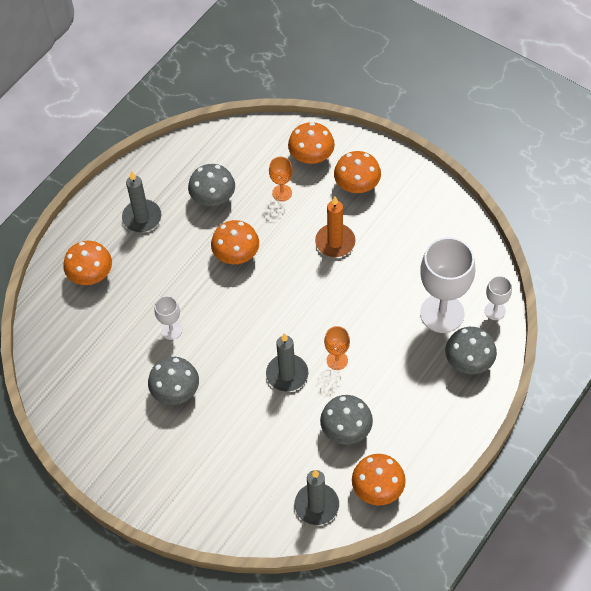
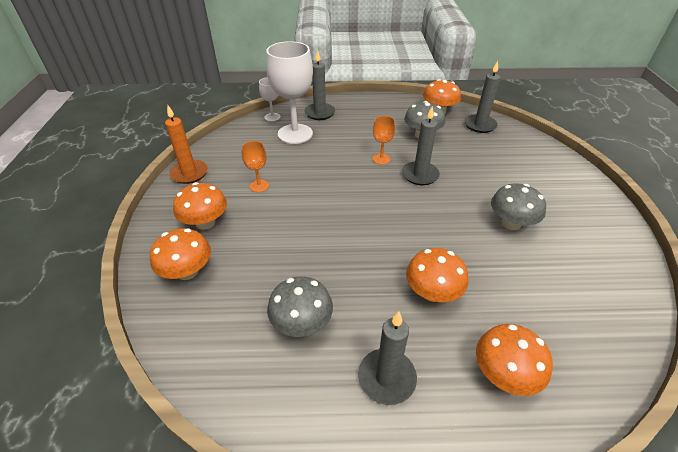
camera: 130 degrees left, 15 degrees down
(171, 330) = (471, 259): white goblet -> none
(236, 254) = (352, 261): orange mushroom -> orange mushroom (432, 292)
(282, 193) = (251, 268): orange goblet -> orange goblet (259, 186)
(335, 242) = (280, 206): orange candle -> orange candle (189, 173)
(469, 361) = (319, 113): grey mushroom -> grey candle

